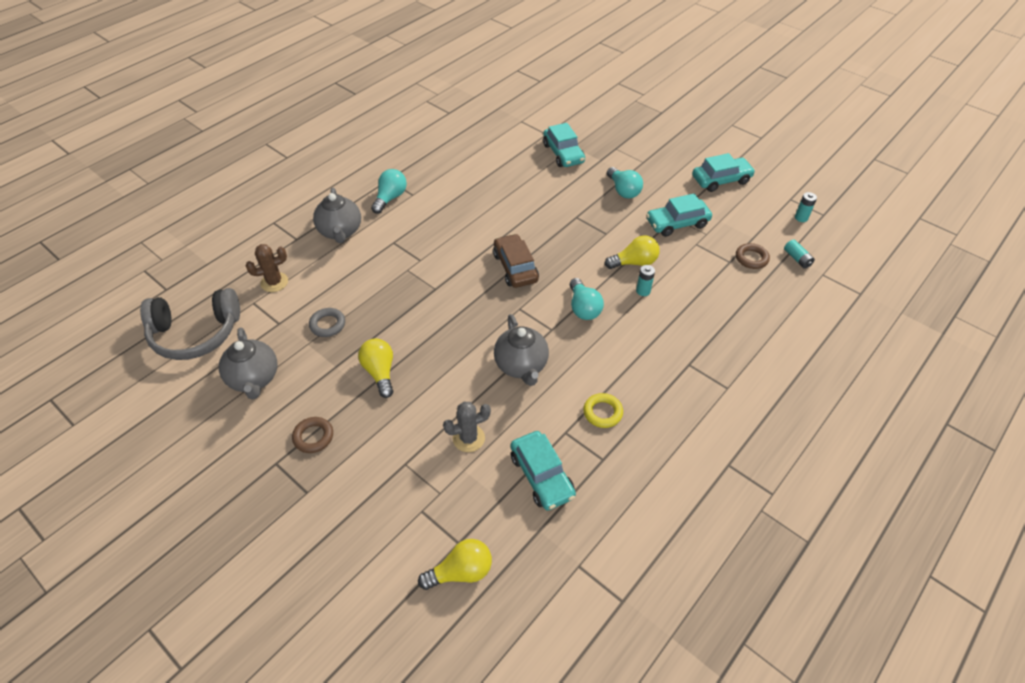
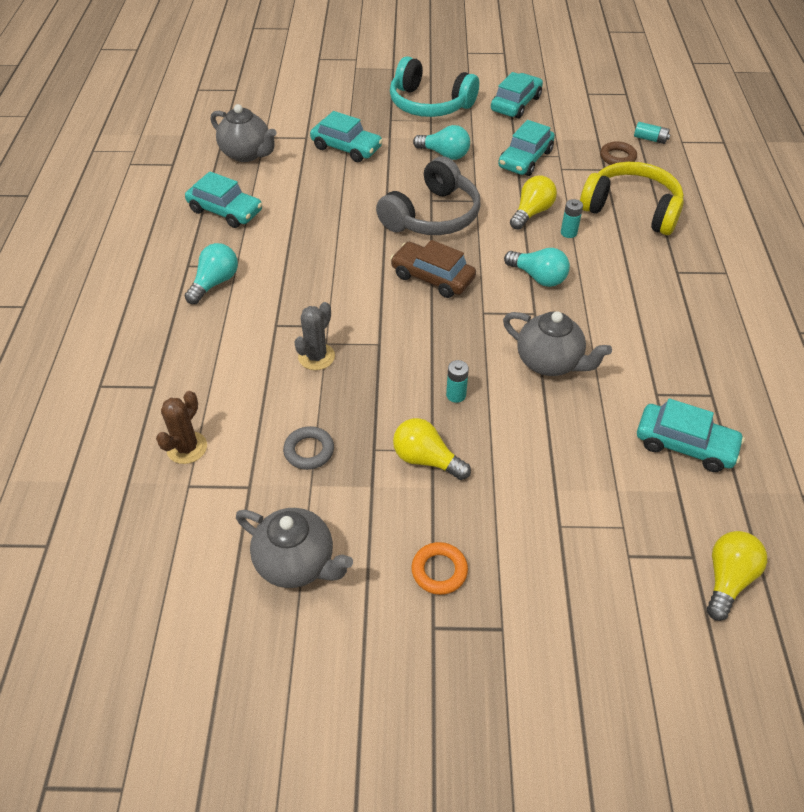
camera: 40 degrees left, 0 degrees up
(196, 333) = (157, 566): grey headphones -> grey headphones (432, 215)
(313, 437) = (439, 571): brown ring -> orange ring
(340, 232) = (200, 348): grey teapot -> grey teapot (247, 154)
(390, 198) = (215, 283): turquoise light bulb -> turquoise light bulb turned 45 degrees clockwise
(445, 157) = (225, 211): none -> turquoise car
(468, 438) = (586, 459): grey cactus -> grey cactus (316, 357)
(602, 412) = (664, 356): yellow ring -> none
(656, 150) = (429, 104): none -> turquoise headphones
(712, 301) = (631, 209): none -> yellow headphones
(801, 218) = (613, 104): turquoise battery -> turquoise battery (456, 395)

